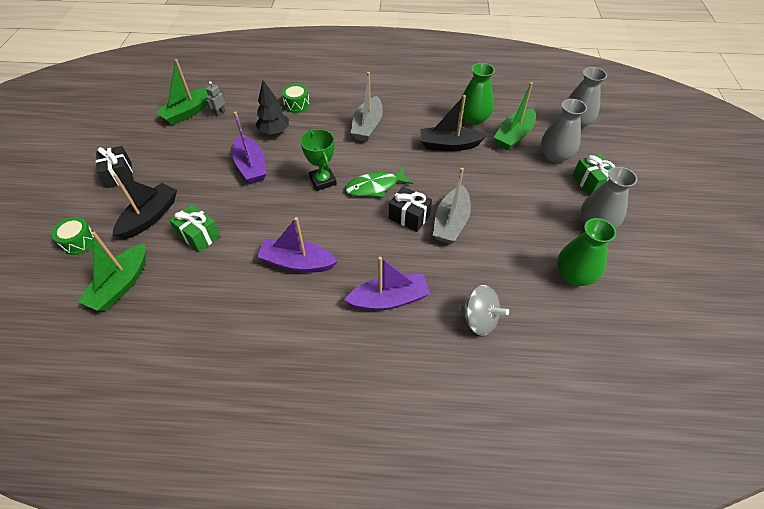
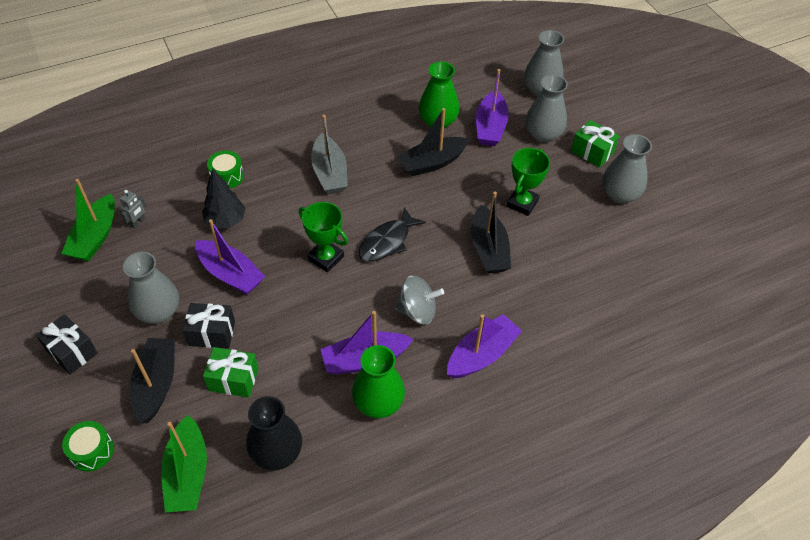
camera: 30 degrees left, 0 degrees up
(187, 299) = (277, 452): none -> black vase
(188, 172) = (159, 311): none -> grey vase
(220, 113) = (138, 223): grey robot -> grey robot turned 150 degrees counterclockwise
(375, 187) = (387, 242): green fish -> black fish
(409, 217) = (444, 260): black gift -> black gift (212, 333)
(451, 222) = (488, 249): grey boat -> black boat
(479, 319) = (574, 335): grey spinning top -> grey spinning top (417, 311)
(502, 199) = (522, 203): none -> green trophy
(513, 136) = (490, 127): green boat -> purple boat
(574, 275) = (629, 254): green vase -> green vase (378, 402)

